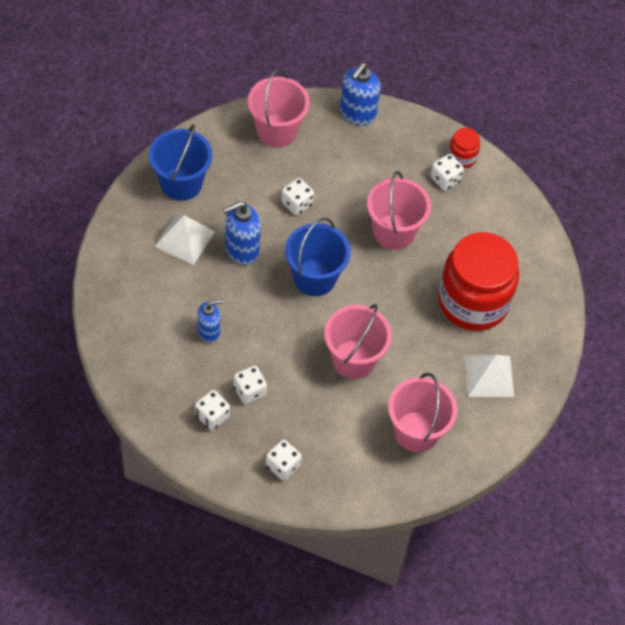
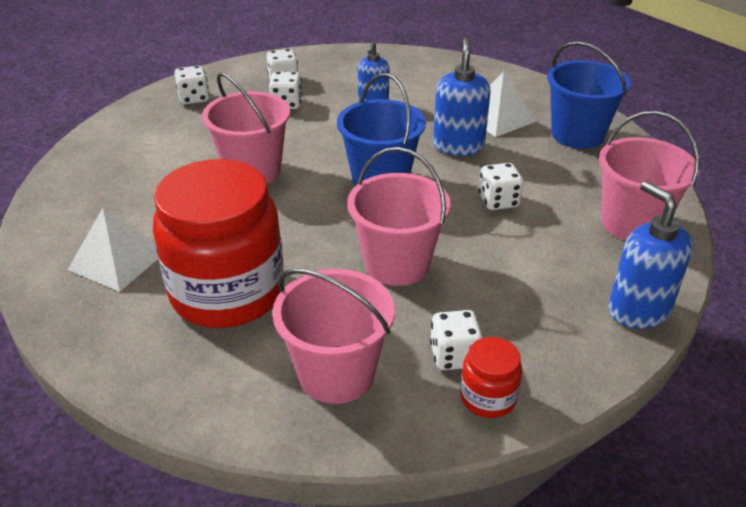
camera: 125 degrees right, 20 degrees down
(416, 432) = (125, 180): pink bucket -> pink bucket (336, 374)

